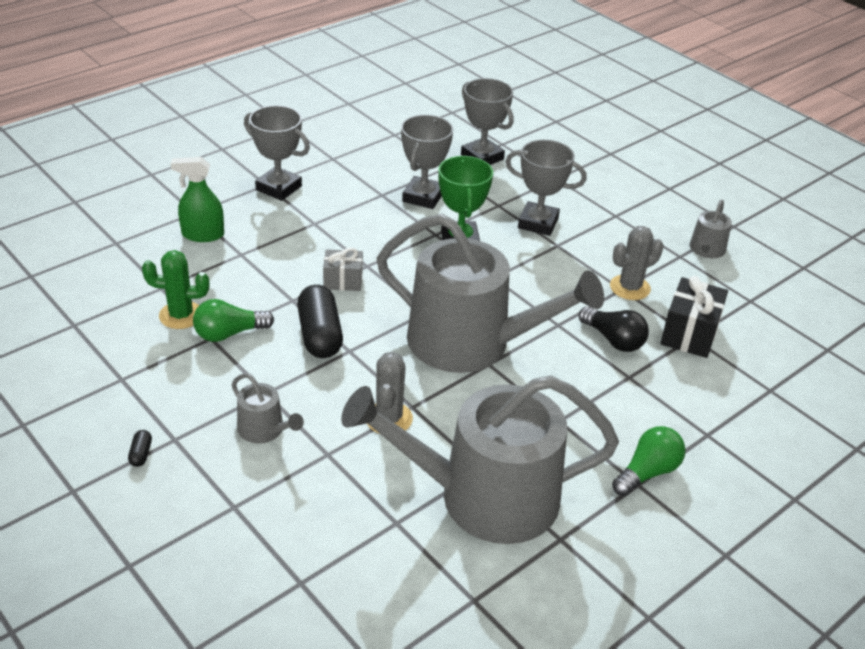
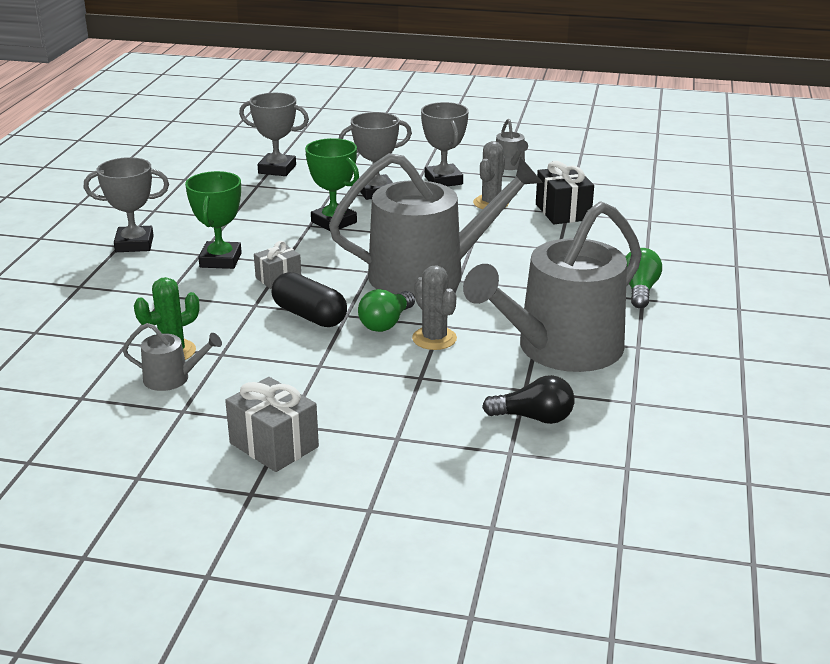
camera: 35 degrees left, 10 degrees down
(141, 454) = (274, 445): black capsule -> grey gift
(202, 235) = (111, 296): green spray bottle -> none
(229, 333) = (233, 345): green light bulb -> green light bulb (386, 323)
(264, 430) = (352, 386): grey watering can -> grey watering can (172, 378)
(322, 238) = (220, 260): none -> green trophy
(423, 197) = (266, 207): grey trophy -> grey trophy (443, 180)
(613, 340) = (521, 234): black light bulb -> black light bulb (534, 418)

